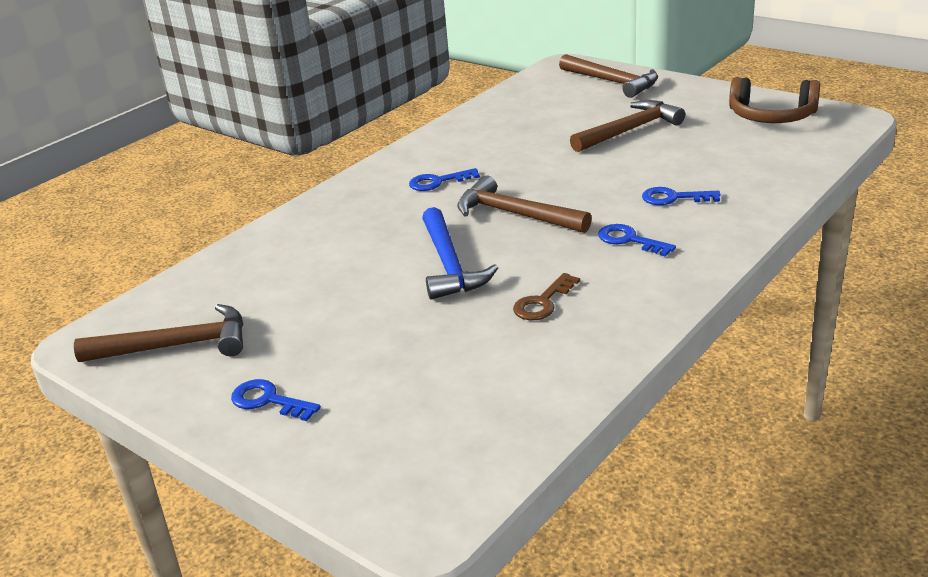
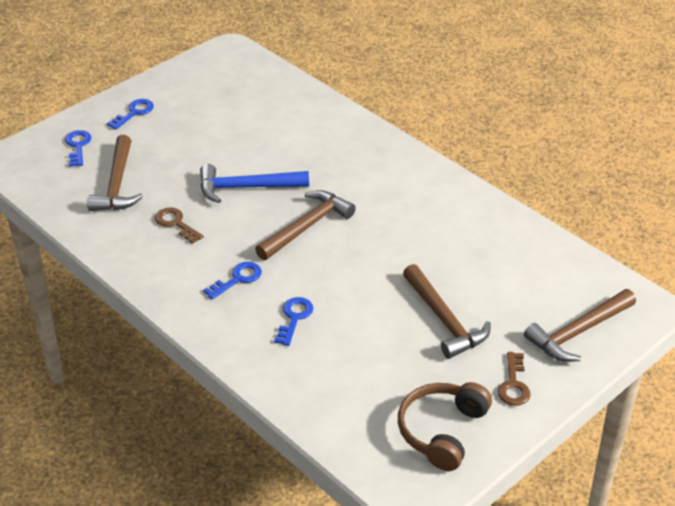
camera: 95 degrees right, 10 degrees up
(176, 345) = (208, 80): brown hammer -> brown hammer (117, 184)
(438, 182) = (382, 192): blue key -> blue key (78, 146)
(693, 97) = (513, 384): none -> brown key

